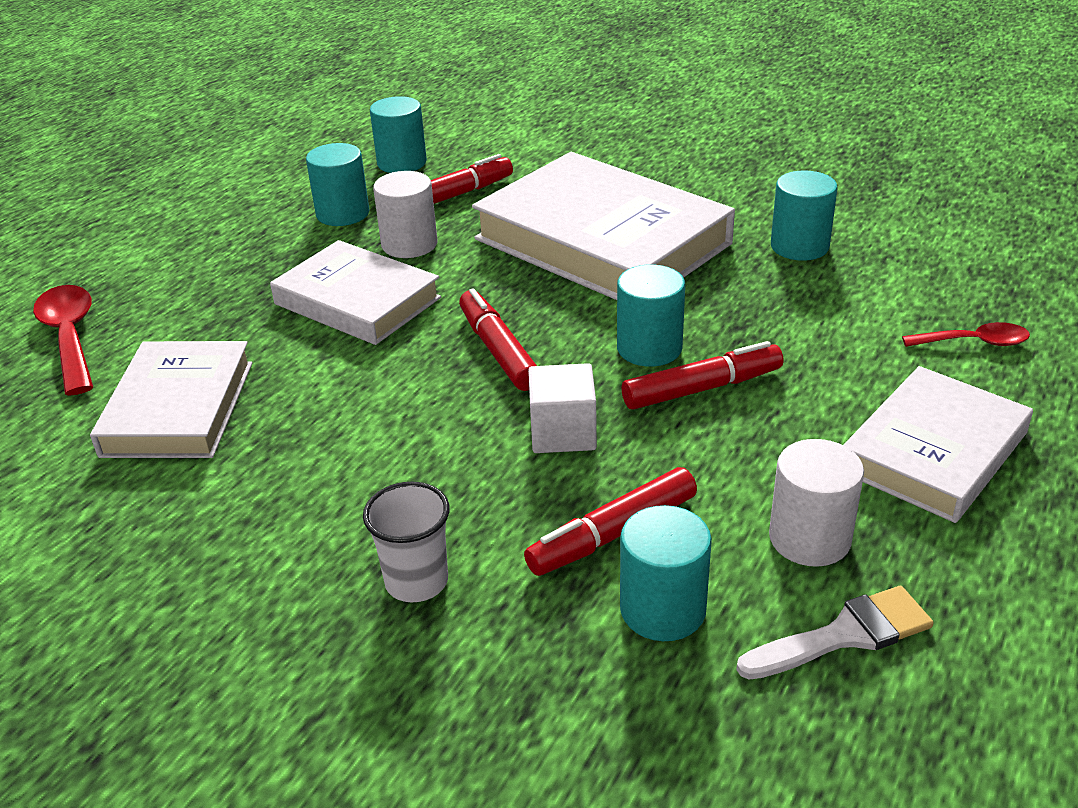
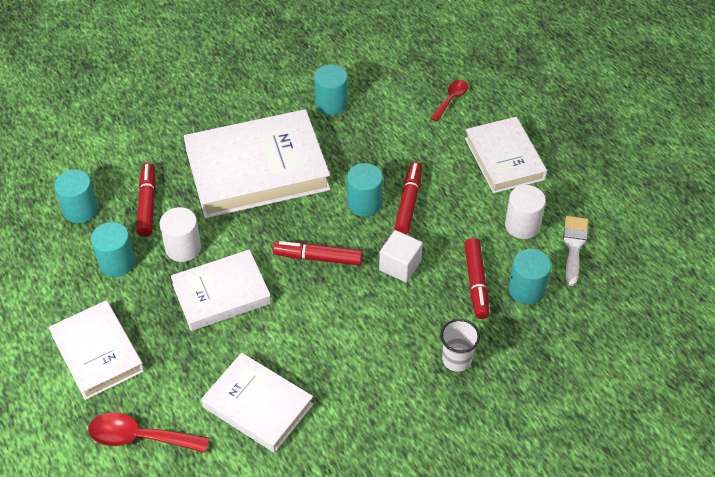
camera: 60 degrees left, 15 degrees up
(189, 257) = (97, 353): none -> white book

